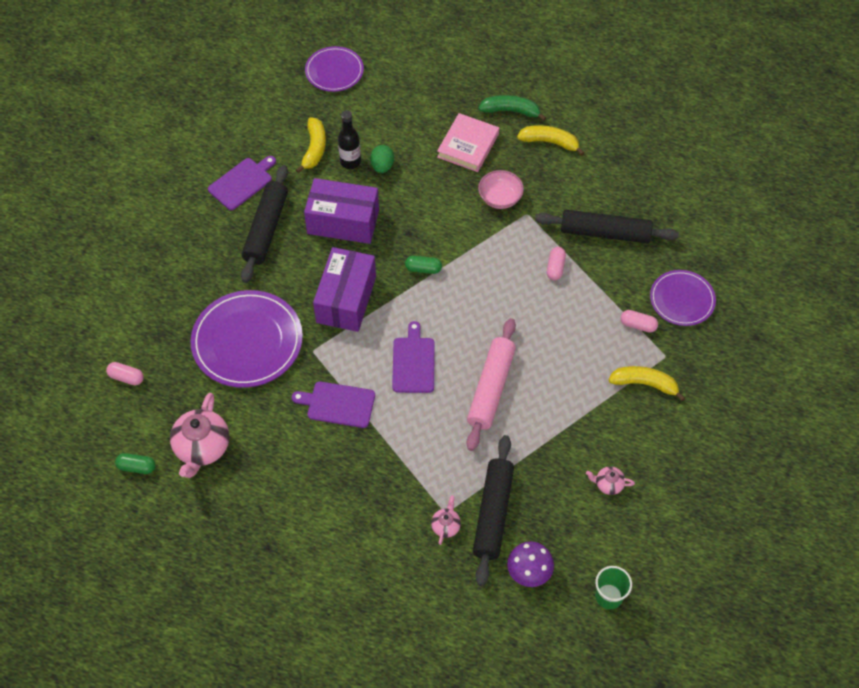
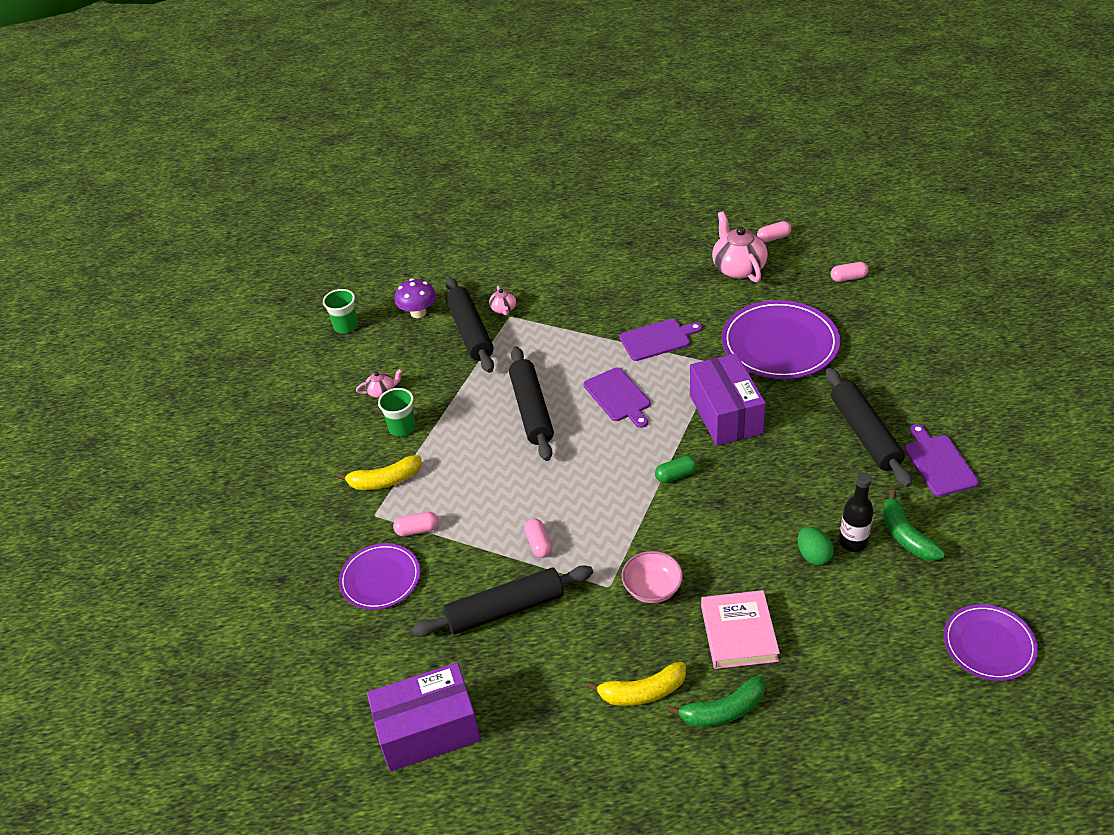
camera: 155 degrees right, 15 degrees down
(137, 467) = (773, 238): green capsule -> pink capsule
(242, 182) = (938, 463): purple cutting board -> purple cutting board turned 150 degrees clockwise
(314, 149) = (906, 536): yellow banana -> green banana
(343, 222) = (797, 478): purple box -> purple box (428, 730)
(490, 388) = (532, 410): pink rolling pin -> black rolling pin
(607, 431) = (402, 428): none -> green cup

